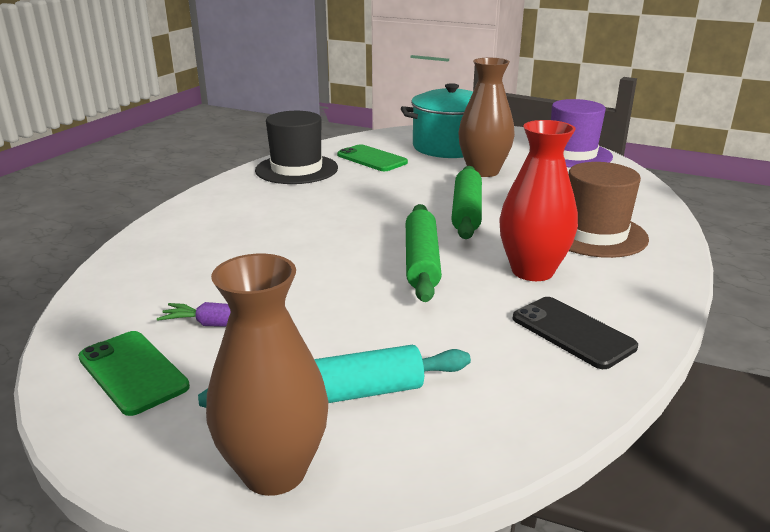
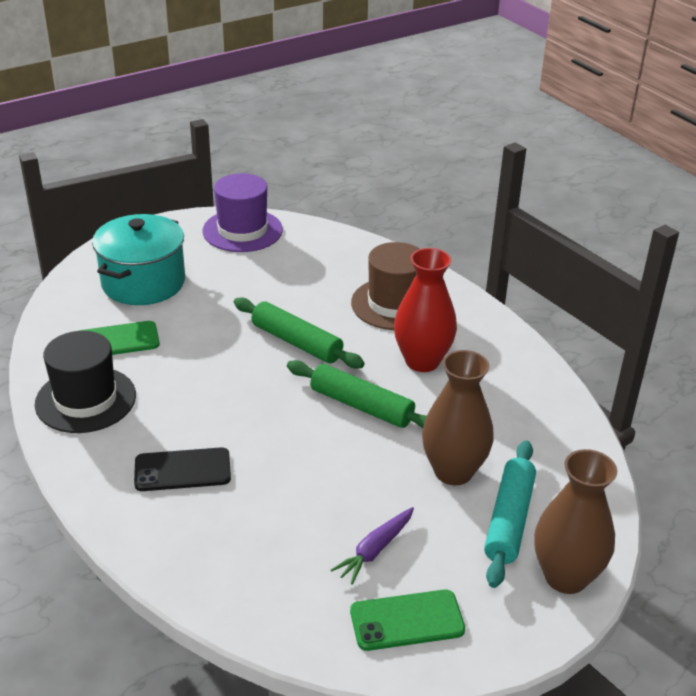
camera: 60 degrees left, 10 degrees up
(483, 171) = (224, 293): brown vase -> brown vase (453, 471)
(572, 332) = (510, 387): black phone -> black phone (182, 470)

